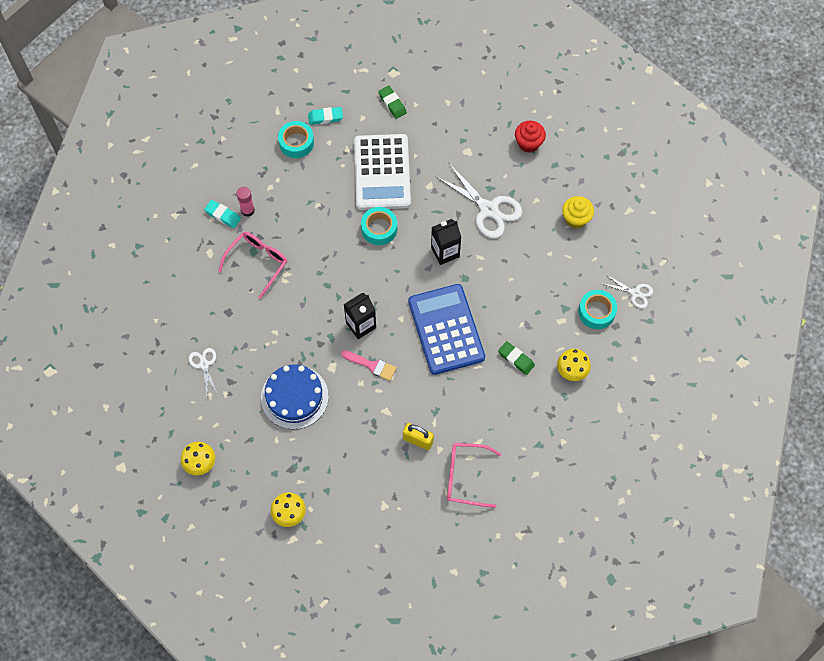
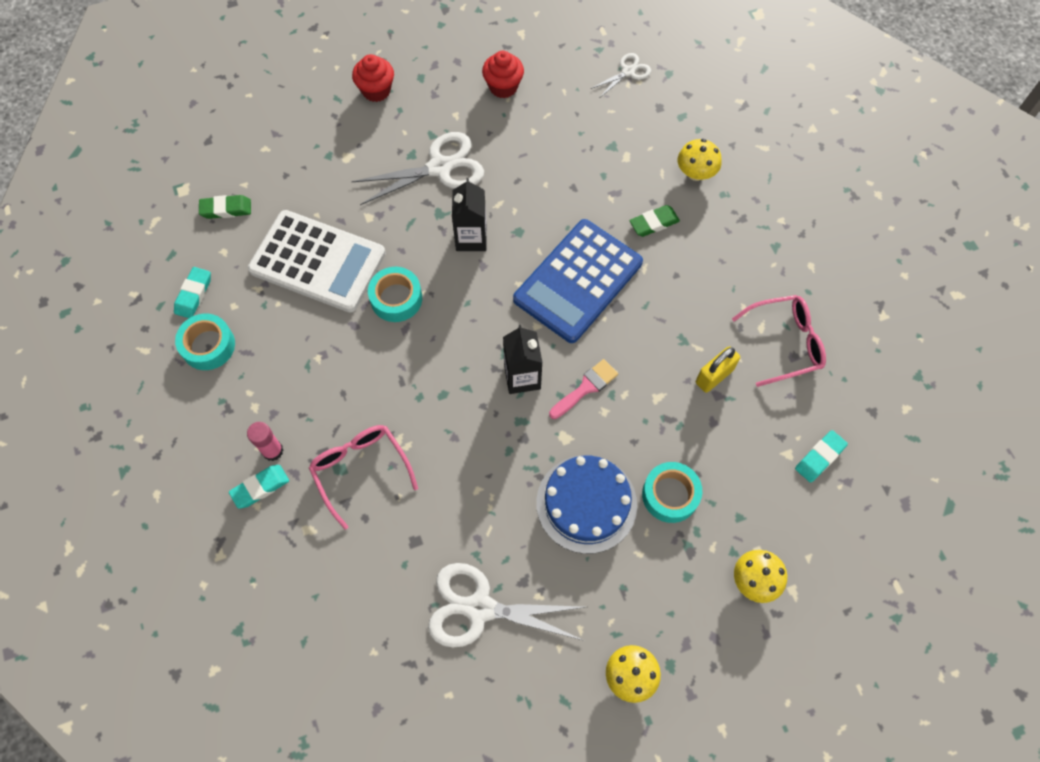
camera: 65 degrees left, 0 degrees up
(204, 364) = (480, 608): white scissors -> white scissors, size x1.89
(391, 526) = (819, 457): none -> turquoise eraser
(446, 329) = (578, 281): blue calculator -> blue calculator turned 60 degrees counterclockwise
(465, 477) = (785, 343): pink glasses -> pink glasses turned 135 degrees counterclockwise
(576, 219) = (503, 87): yellow cupcake -> red cupcake
(596, 312) = (633, 117): turquoise tape -> turquoise tape (670, 495)

